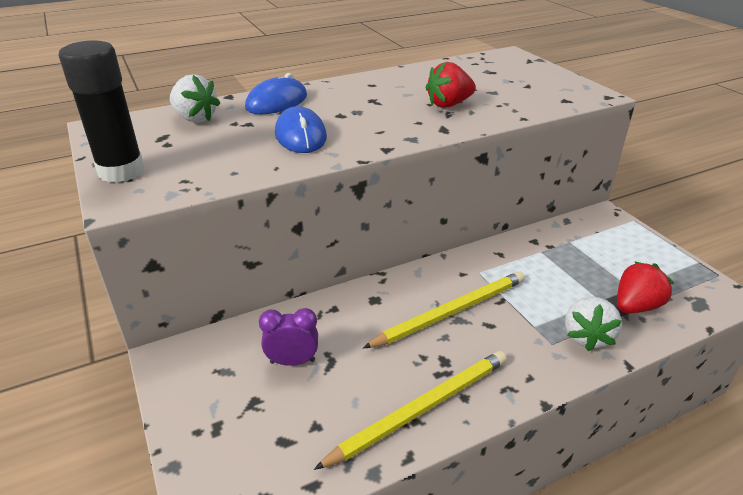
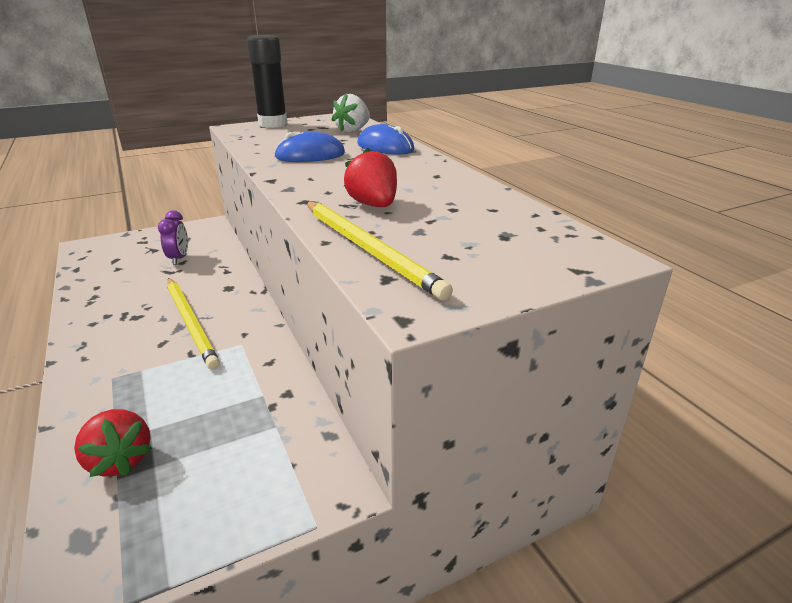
camera: 90 degrees right, 5 degrees down
(421, 409) = (97, 304): yellow pencil -> yellow pencil (368, 249)
(587, 336) = (103, 404): white strawberry -> none

